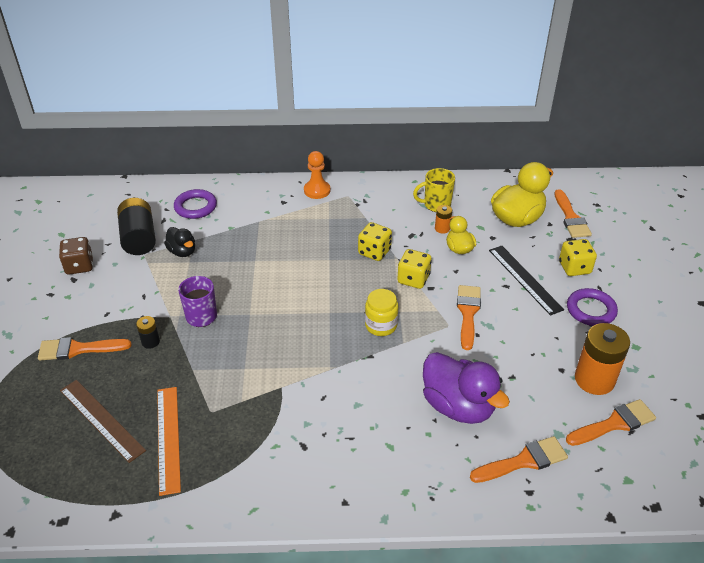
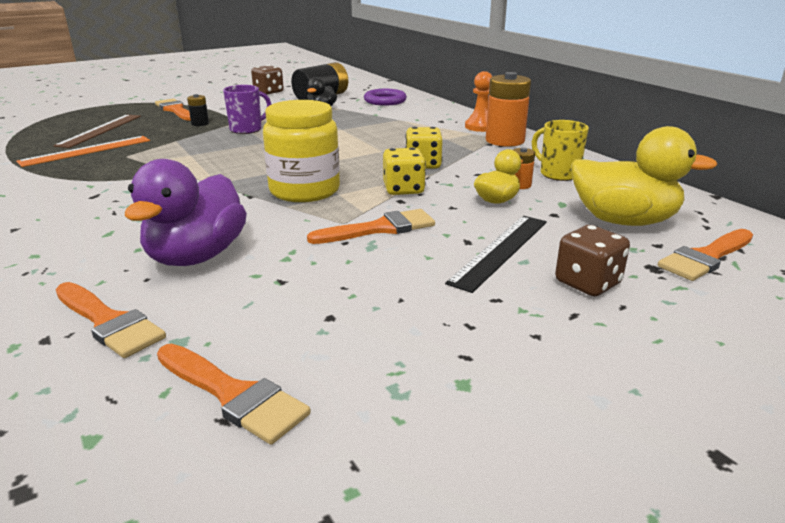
camera: 60 degrees right, 15 degrees down
(381, 325) = (304, 190): yellow jar -> yellow jar, size x1.69
(574, 268) = (587, 283): yellow dice -> brown dice
(591, 310) = (503, 317): purple ring -> none
(594, 379) = (331, 352): orange battery -> orange battery (504, 141)

